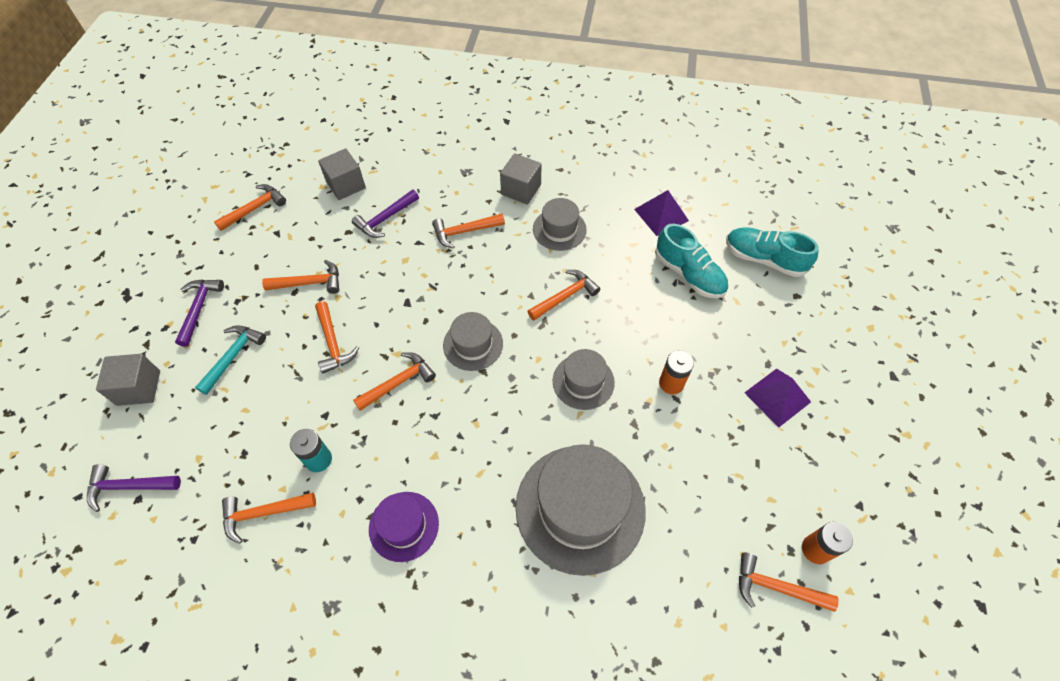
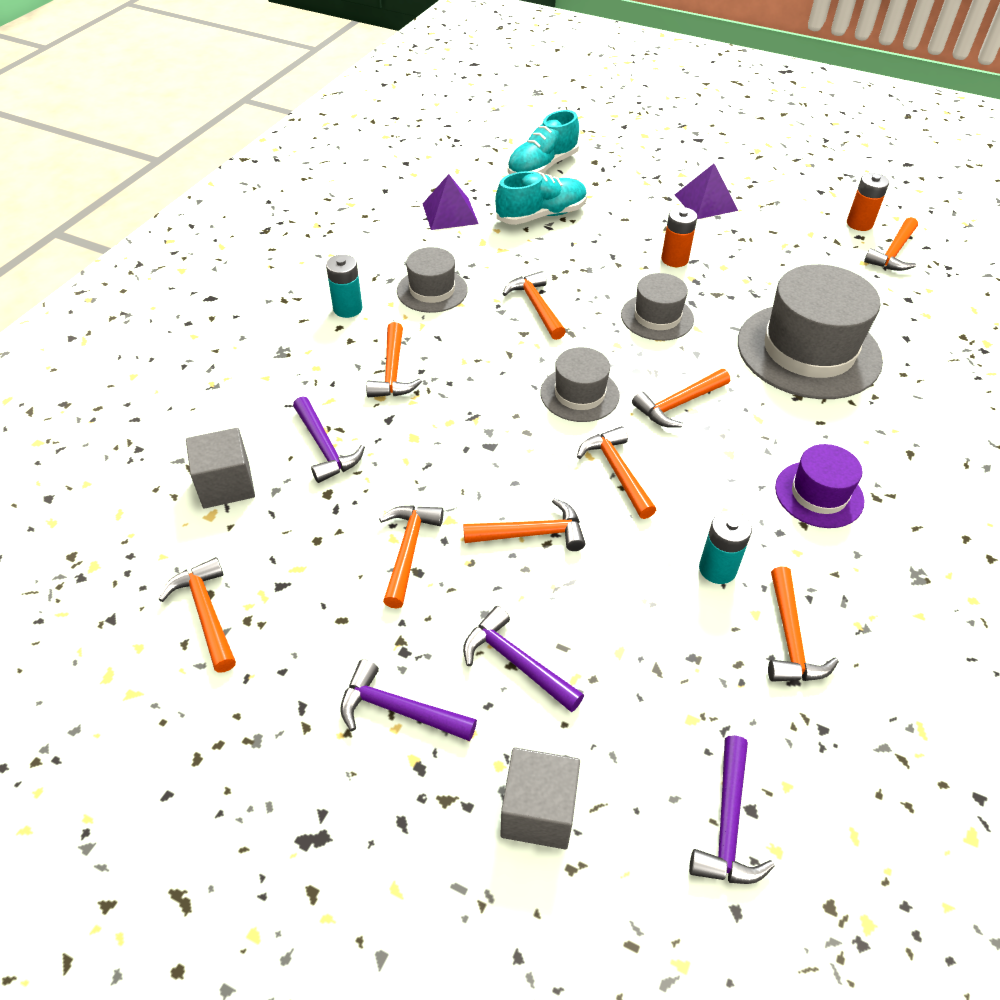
camera: 75 degrees left, 10 degrees down
(233, 357) = (516, 662): turquoise hammer -> purple hammer
(480, 412) = (679, 404): none -> orange hammer
(521, 190) = (347, 309): grey cube -> turquoise battery

